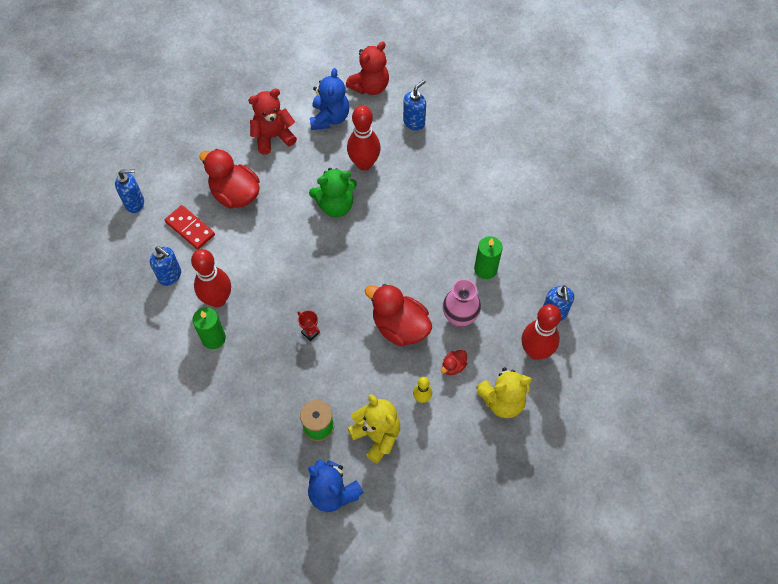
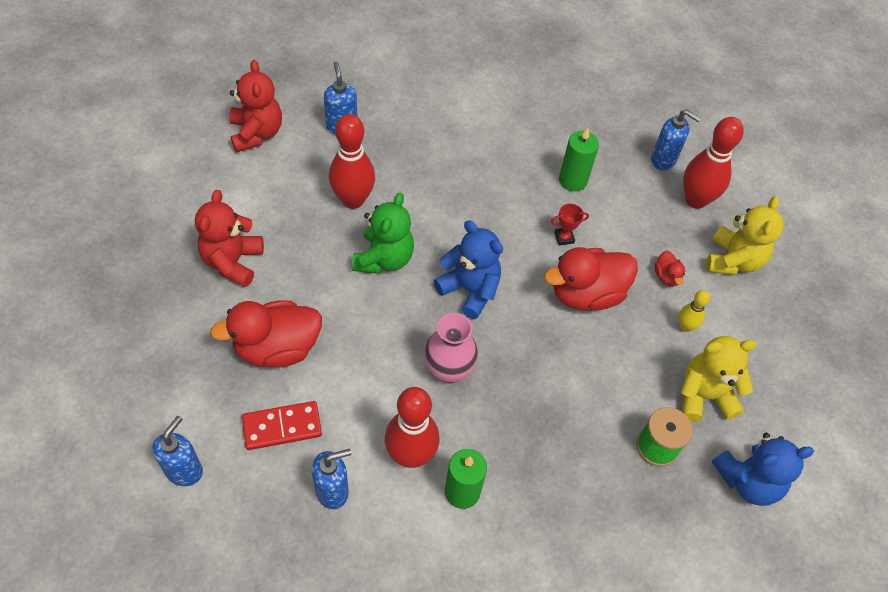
camera: 60 degrees left, 5 degrees down
(310, 333) = (531, 383): red trophy -> red trophy (564, 238)
(329, 118) = (261, 193): blue teddy bear -> blue teddy bear (470, 290)
(459, 317) = (613, 236): pink vase -> pink vase (448, 370)

